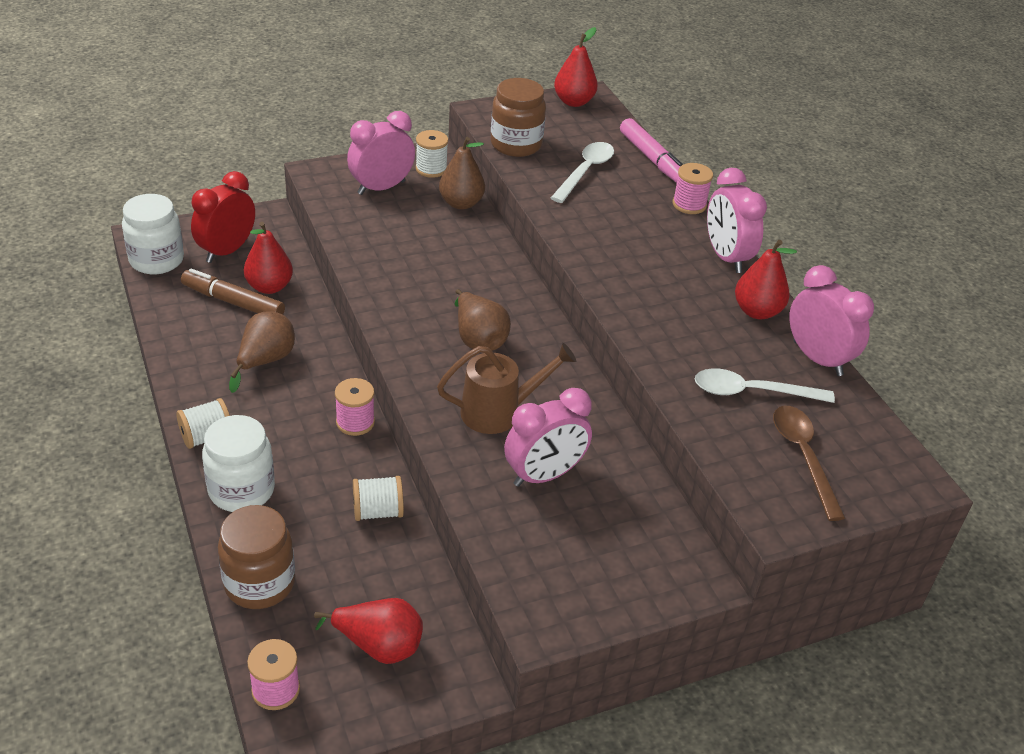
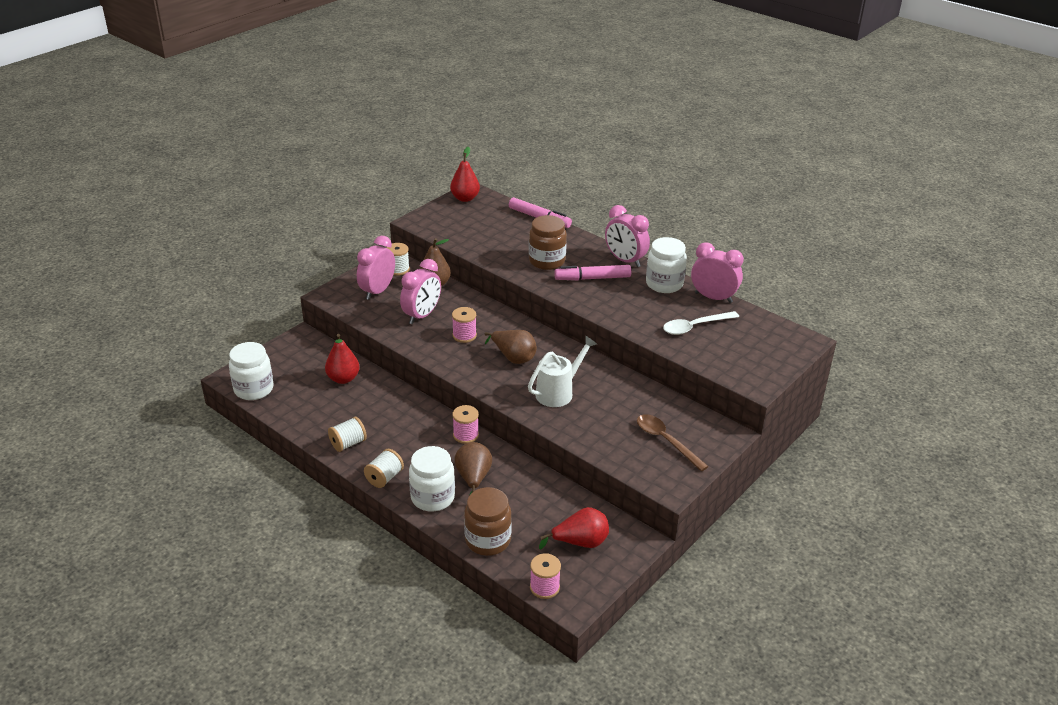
camera: 25 degrees left, 5 degrees down
(227, 251) = (295, 367): red clock -> none
(233, 302) = (328, 396): brown marker -> none
(265, 361) = (381, 422): brown pear -> brown pear (473, 479)
(378, 511) = (521, 476): white spool -> white spool (348, 443)
(500, 412) = (559, 392): brown watering can -> white watering can
(516, 145) = (454, 235): brown jar -> brown jar (547, 261)
(544, 475) = (610, 415): pink clock -> pink clock (422, 315)
(585, 172) = (508, 238): white spoon -> none
(656, 266) = (592, 278): none -> pink marker
(689, 204) = (581, 238): pink spool -> pink spool (464, 335)
(757, 311) = (664, 284): red pear -> white jar
(803, 457) = (744, 349): brown spoon -> brown spoon (666, 441)

